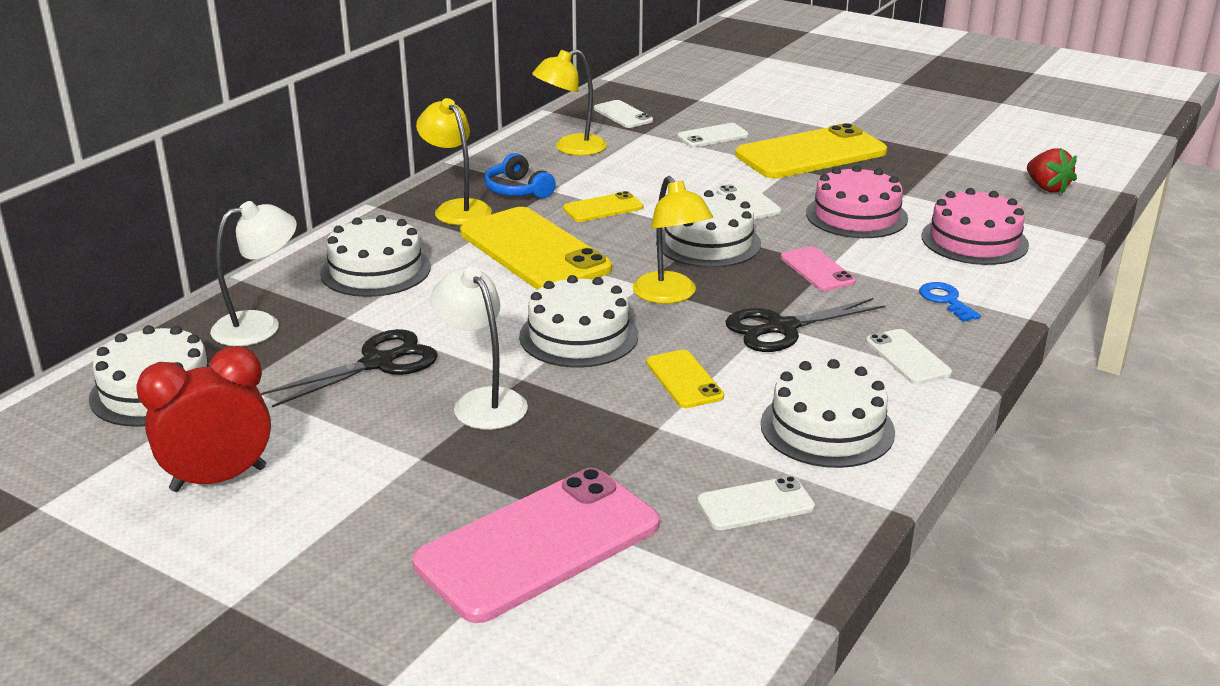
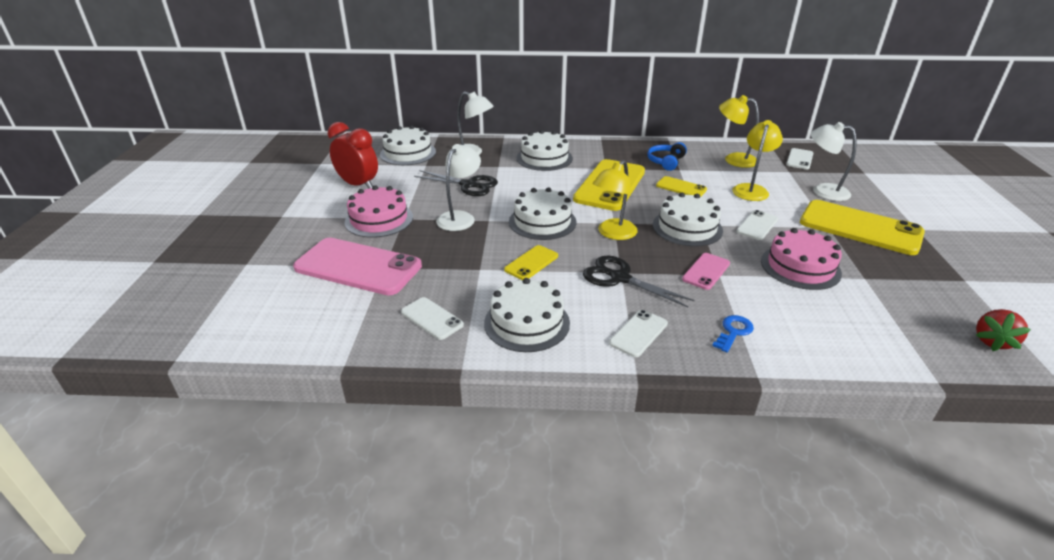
camera: 60 degrees right, 5 degrees up
(457, 208) = (625, 155): yellow lamp -> yellow lamp (751, 189)
(712, 136) = (823, 191): white phone -> white lamp
(974, 240) = (841, 324): pink cake -> pink cake (379, 219)

